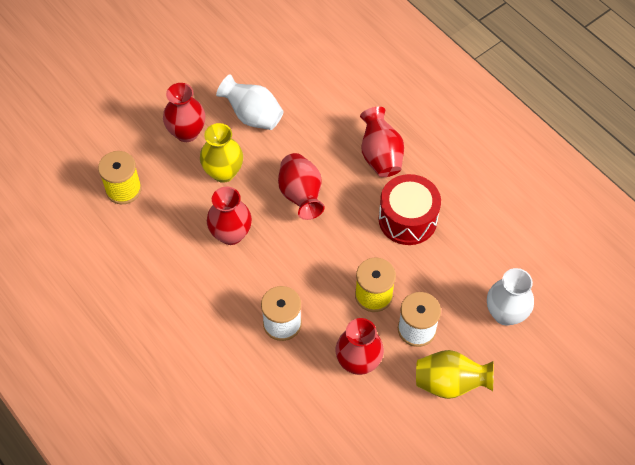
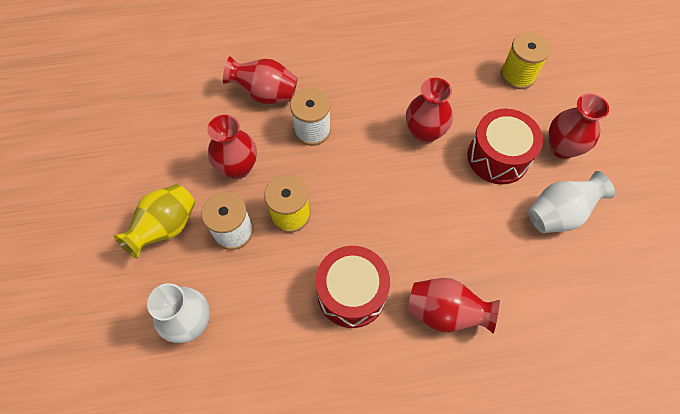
camera: 120 degrees right, 5 degrees up
(223, 172) = (498, 157): yellow vase -> red drum
(301, 195) = (435, 209): red vase -> red vase (265, 94)

